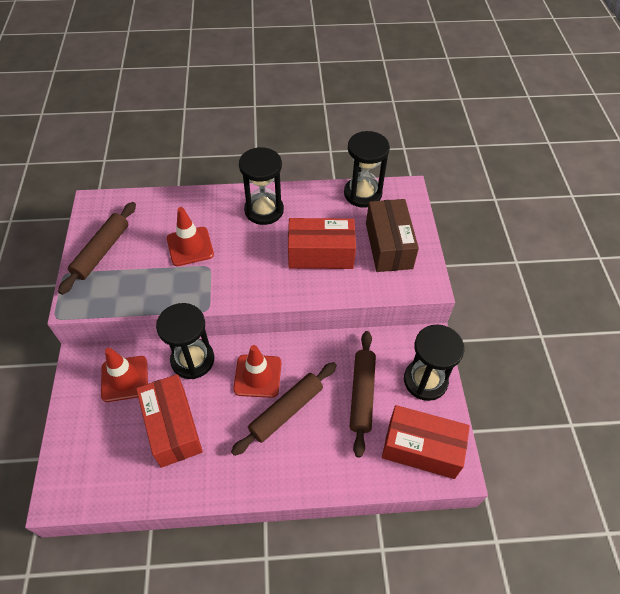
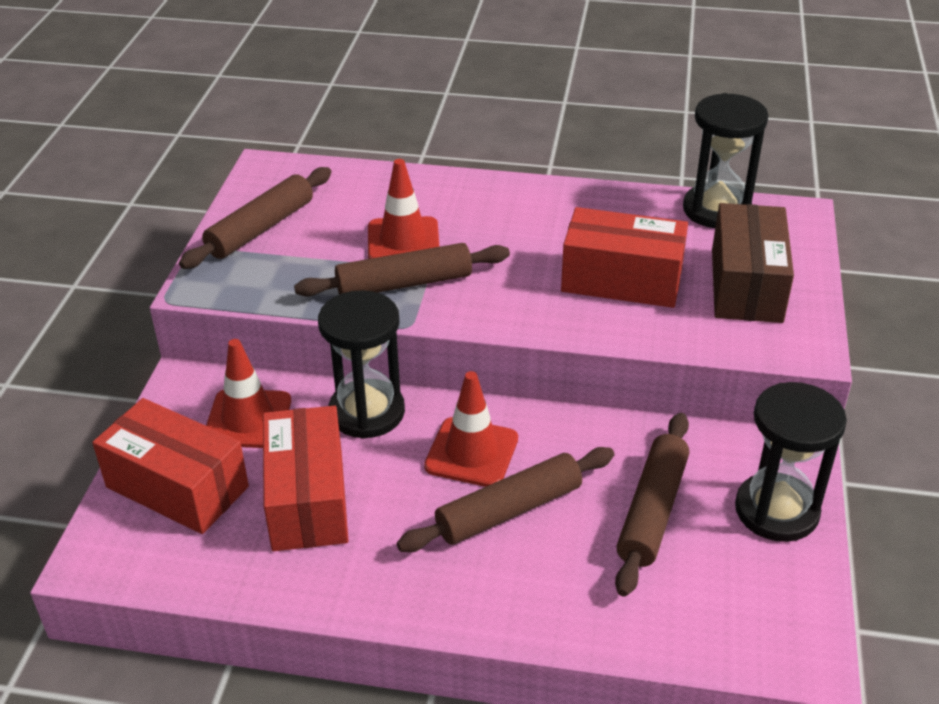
camera: 15 degrees right, 15 degrees down
(198, 278) = (404, 284): none -> brown rolling pin
(264, 210) = (539, 210): black hourglass -> none
(421, 448) = (746, 611): red box -> red box (177, 487)

